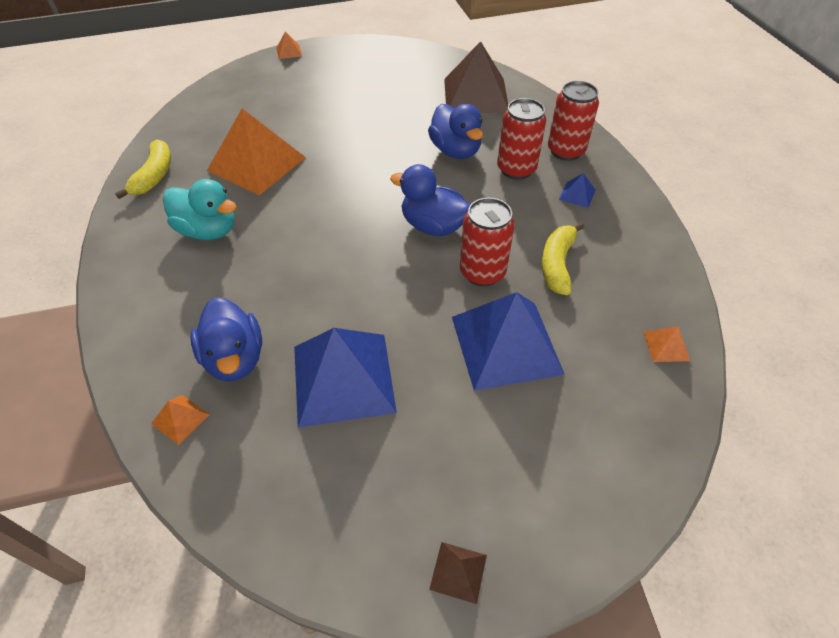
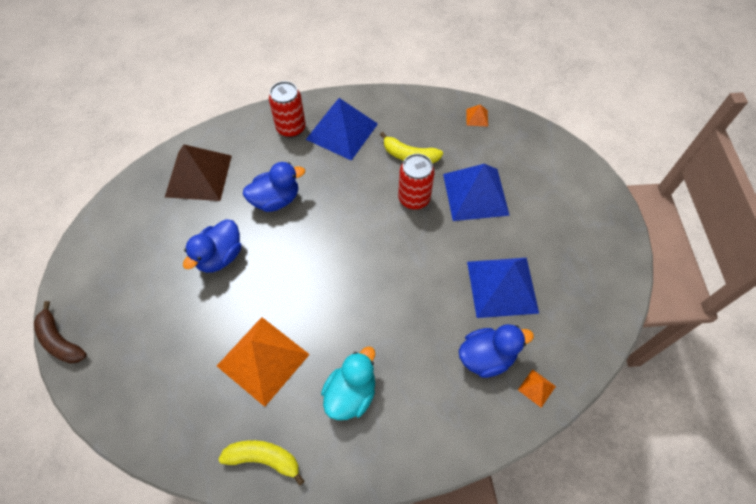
camera: 85 degrees left, 10 degrees up
(289, 52) = (60, 340): orange pyramid -> brown banana
(433, 226) = (365, 224): blue duck -> blue duck (220, 256)
(458, 572) = (616, 235): brown pyramid -> none
(516, 169) = (307, 162): red can -> none
(577, 194) = (342, 131): blue pyramid -> blue pyramid, size x2.44

